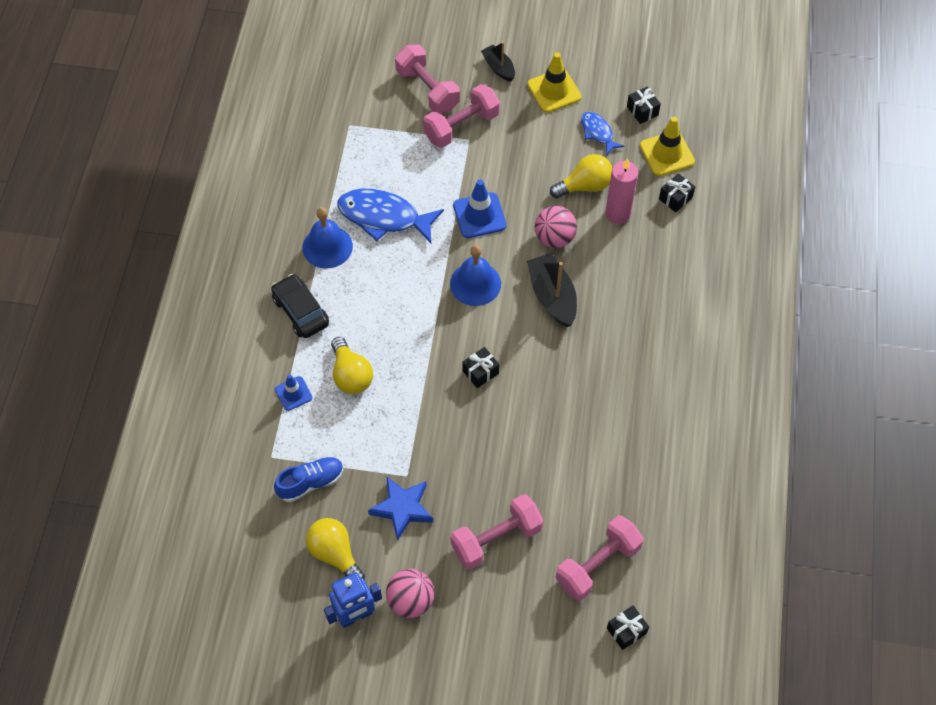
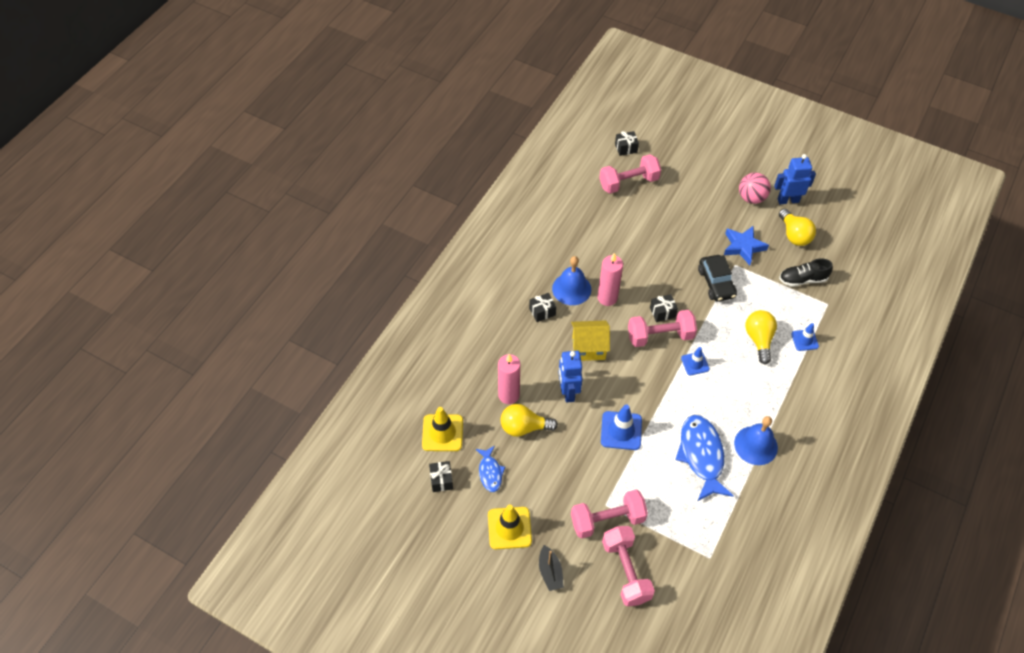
camera: 160 degrees left, 5 degrees down
(301, 311) = (788, 398): black car -> black car (716, 283)
(311, 482) = (802, 279): blue shoe -> black shoe
(384, 217) = (701, 455): blue fish -> blue fish turned 135 degrees counterclockwise
(421, 318) = (695, 363): none -> blue traffic cone
(475, 283) = (644, 376): blue bell -> blue bell (571, 289)
(496, 539) = (687, 213): pink dumbbell -> pink dumbbell (660, 336)
(552, 296) = (588, 348): black boat -> yellow house
(554, 238) = (568, 392): pink ball -> blue robot
(556, 369) = (607, 298): none -> pink candle
(675, 198) = (456, 393): black gift -> black gift (542, 311)

